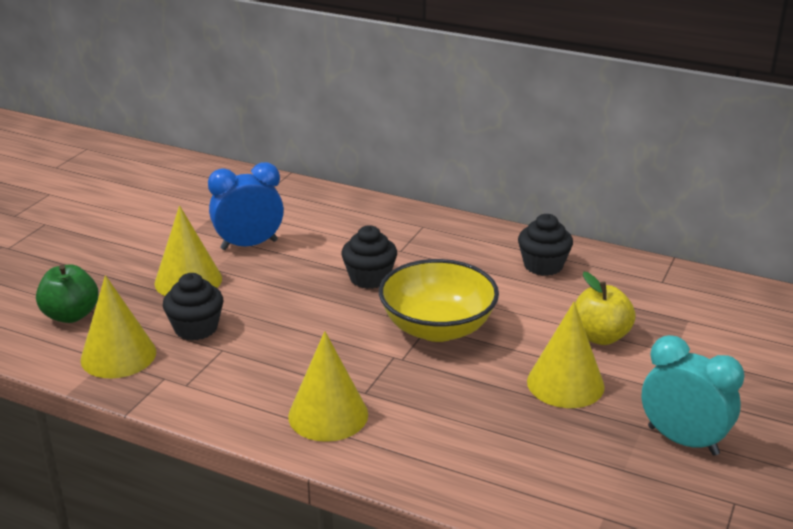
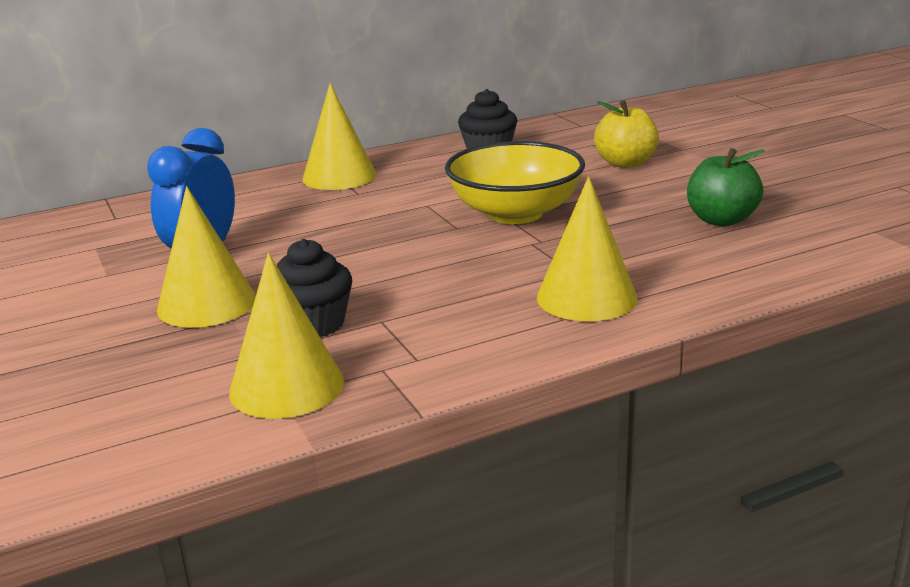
camera: 50 degrees left, 5 degrees down
(71, 315) = (135, 397): green apple -> green apple (721, 220)
(369, 278) = (380, 217): black cupcake -> none
(565, 383) = (674, 192): yellow cone -> yellow cone (339, 176)
(683, 440) = (802, 178): turquoise clock -> none

